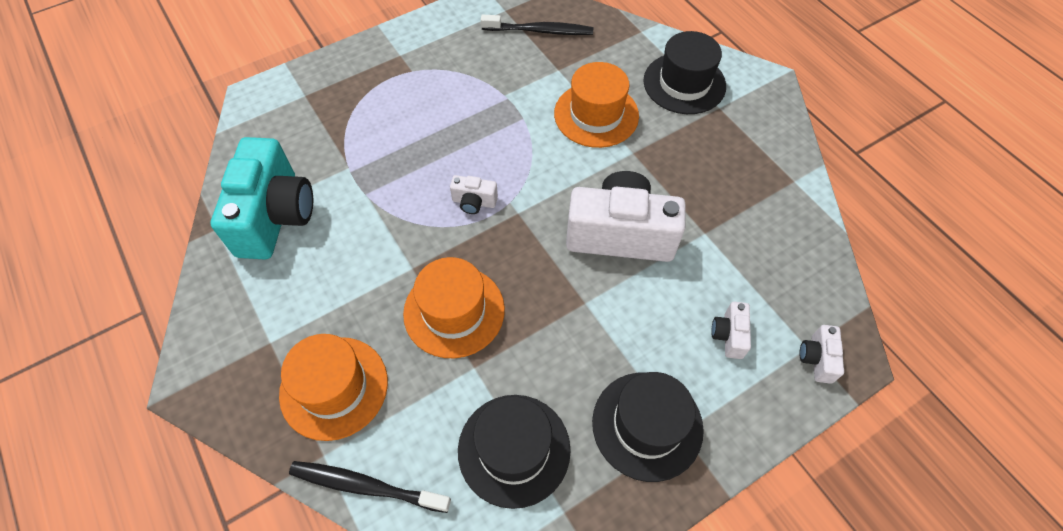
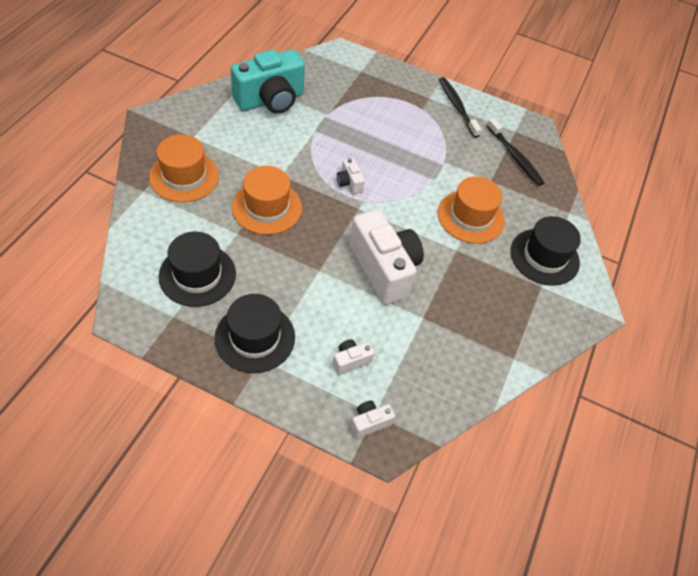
camera: 50 degrees right, 5 degrees down
(366, 486) = (137, 217): black toothbrush -> black toothbrush (457, 107)

